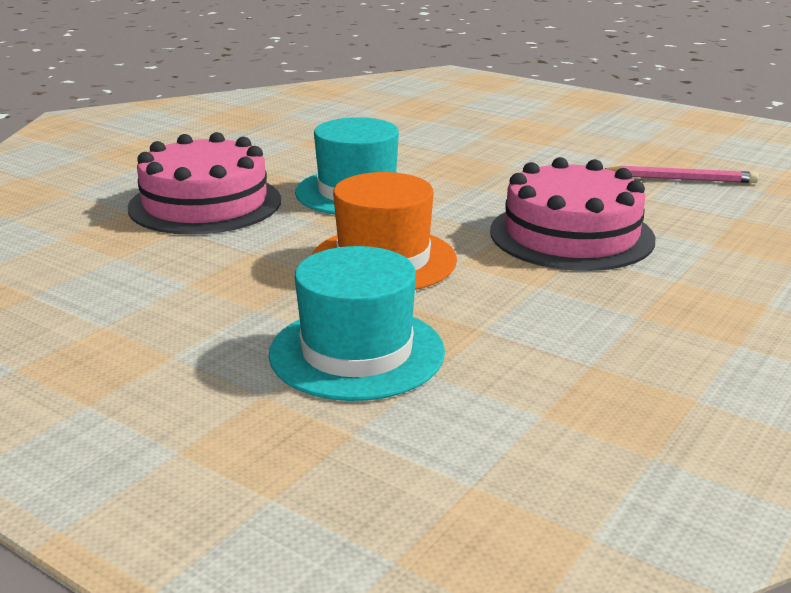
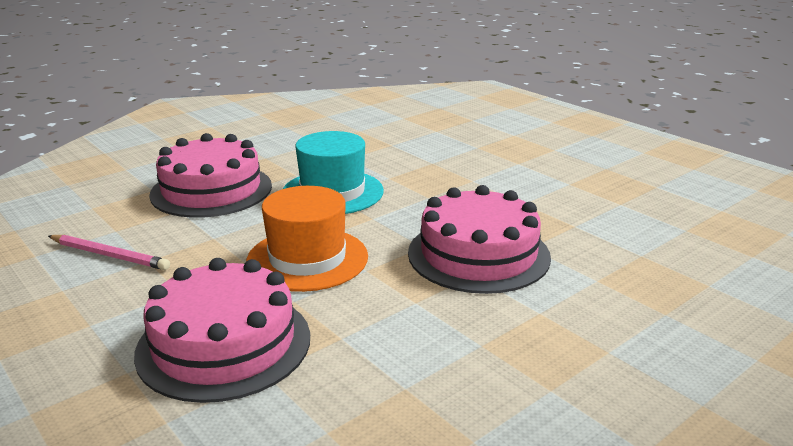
camera: 15 degrees right, 0 degrees up
(357, 352) = (224, 344): turquoise hat -> pink cake
(680, 179) = (615, 209): pink pencil -> pink pencil (109, 255)

